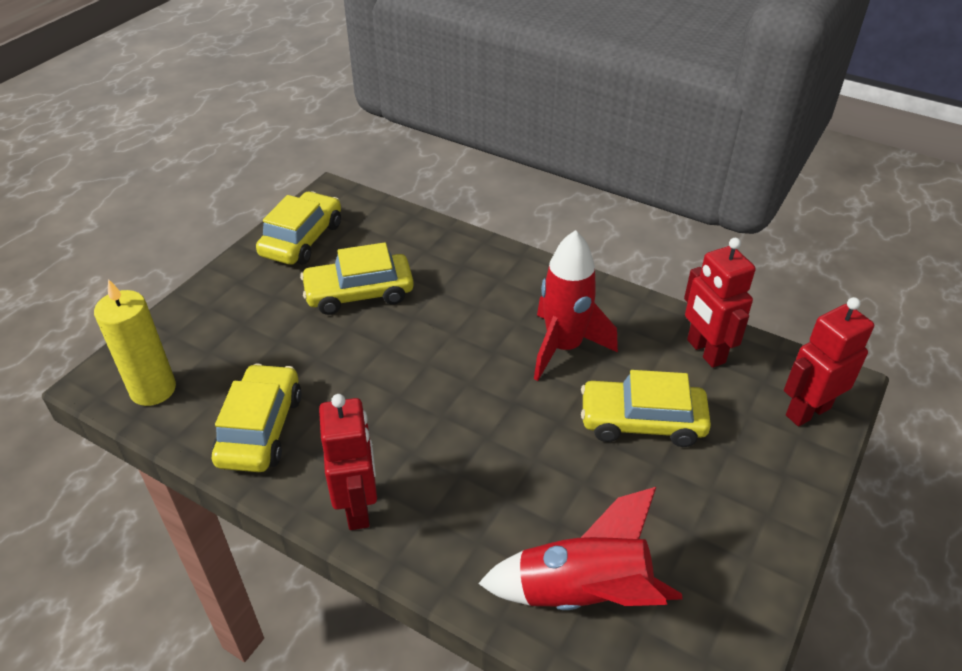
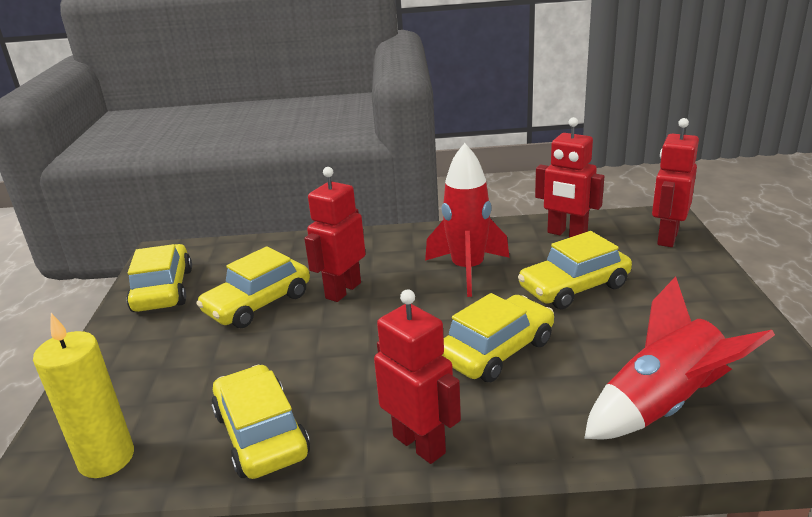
camera: 30 degrees left, 15 degrees down
(436, 314) = (343, 290): none -> red robot
(501, 453) = (496, 350): none -> yellow car

